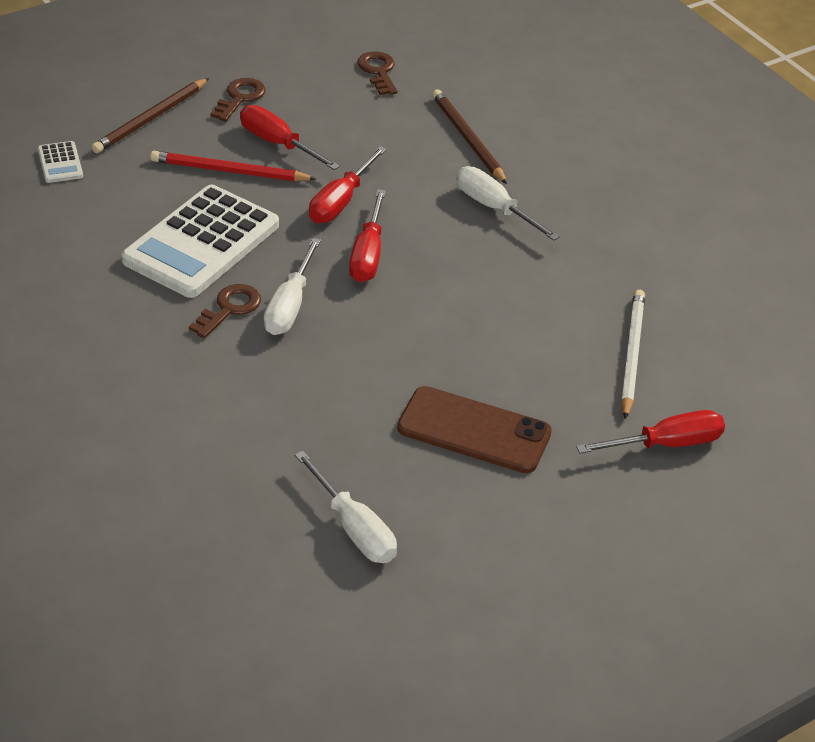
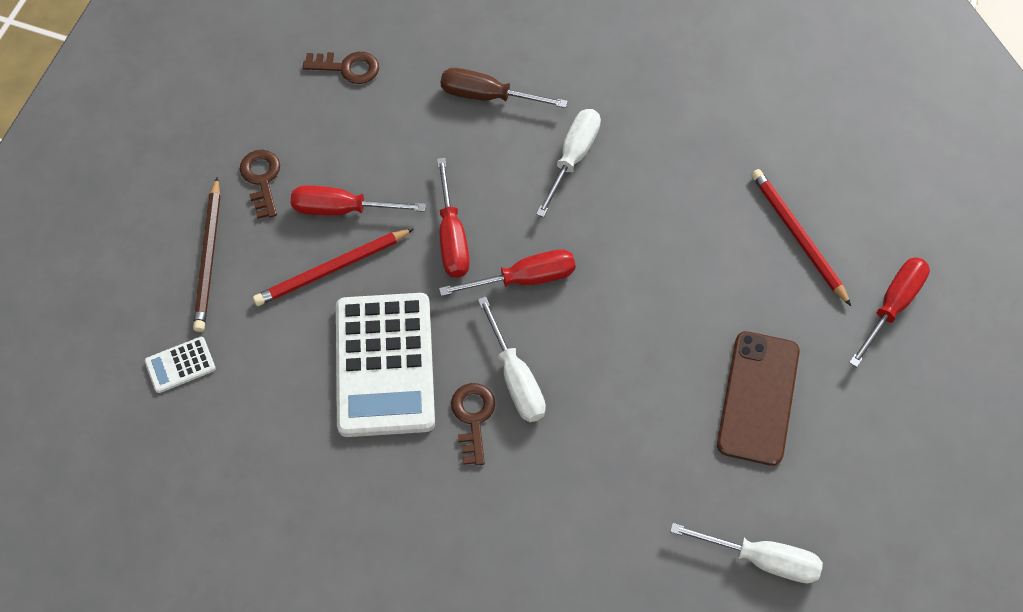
camera: 35 degrees left, 20 degrees up
(60, 163) = (180, 365): white calculator -> white calculator turned 120 degrees clockwise
(368, 255) = (524, 279): red screwdriver -> red screwdriver turned 75 degrees counterclockwise
(378, 71) = (348, 68): brown key -> brown key turned 150 degrees clockwise
(468, 139) = (487, 96): brown pencil -> brown screwdriver
(474, 431) = (758, 398): brown phone -> brown phone turned 60 degrees counterclockwise
(494, 208) = (573, 157): white screwdriver -> white screwdriver turned 105 degrees clockwise
(631, 355) = (798, 237): white pencil -> red pencil

